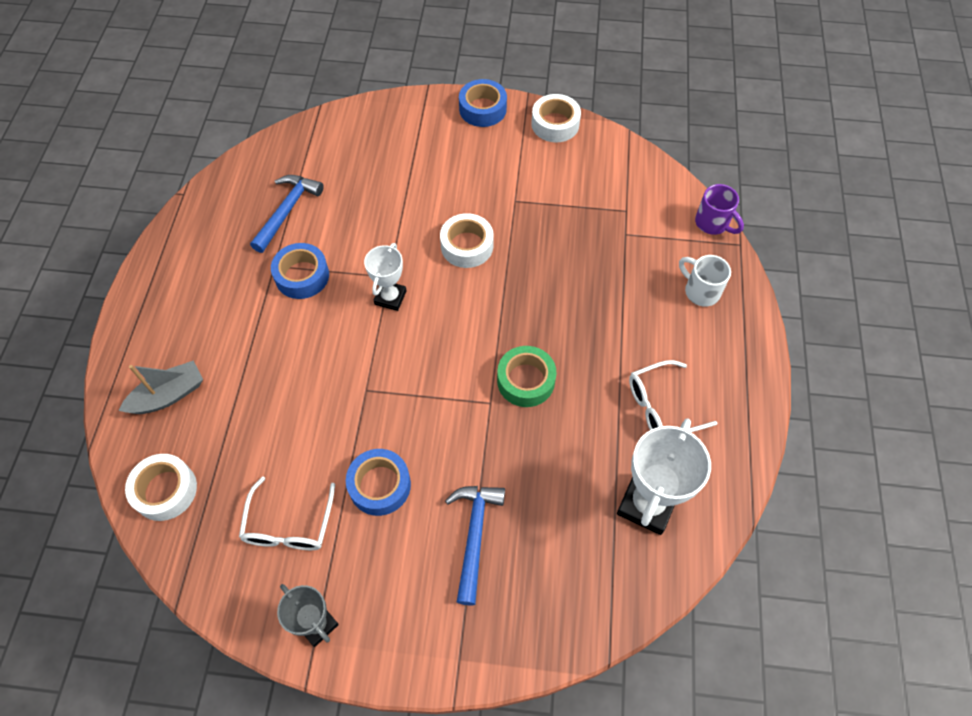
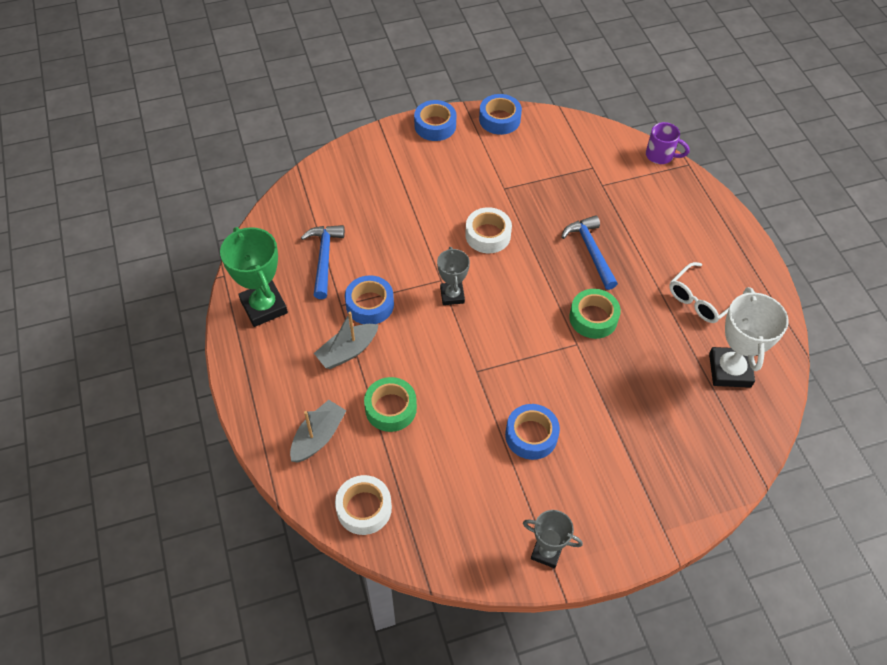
camera: 25 degrees left, 5 degrees down
(200, 239) = (264, 307): none -> green trophy
(250, 317) = (347, 351): none -> grey boat
(255, 395) = (390, 408): none -> green tape
(289, 524) = (479, 491): white glasses -> none
(390, 297) = (452, 295): white trophy -> grey trophy
(474, 535) = (622, 441): blue hammer -> blue hammer (590, 251)
(555, 124) = (499, 119): white tape -> blue tape
(700, 291) = (680, 207): white mug -> none

